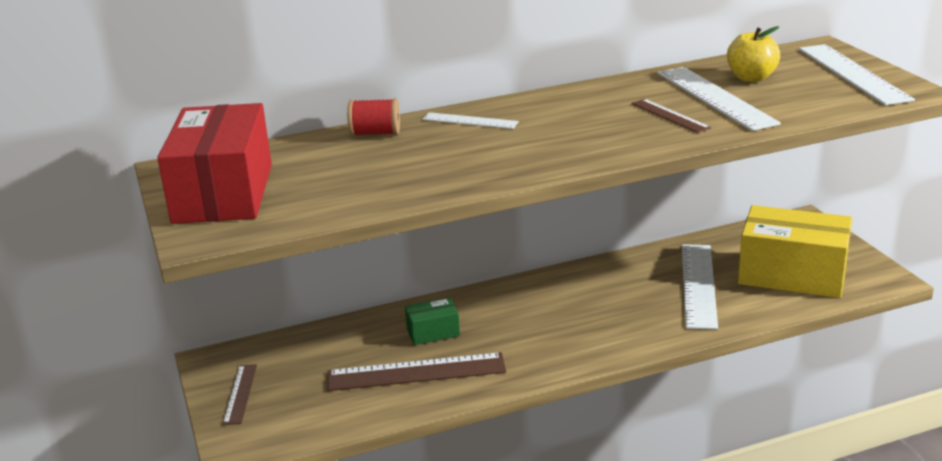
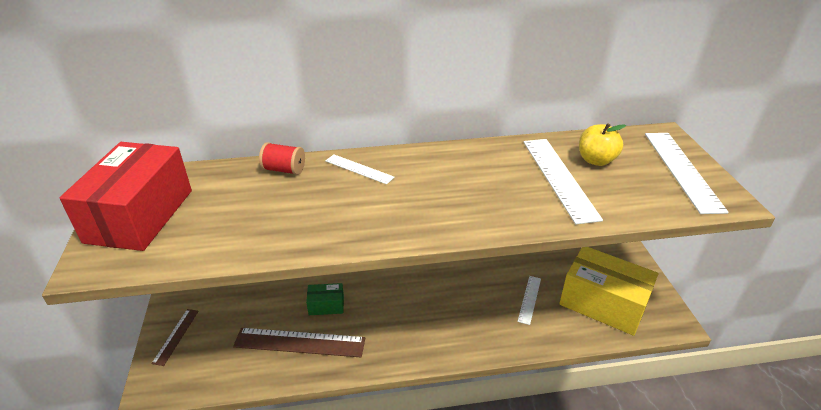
camera: 10 degrees right, 10 degrees up
(670, 115) = (515, 192): brown ruler -> none
(698, 285) = (529, 299): white ruler -> white ruler, size x0.54

